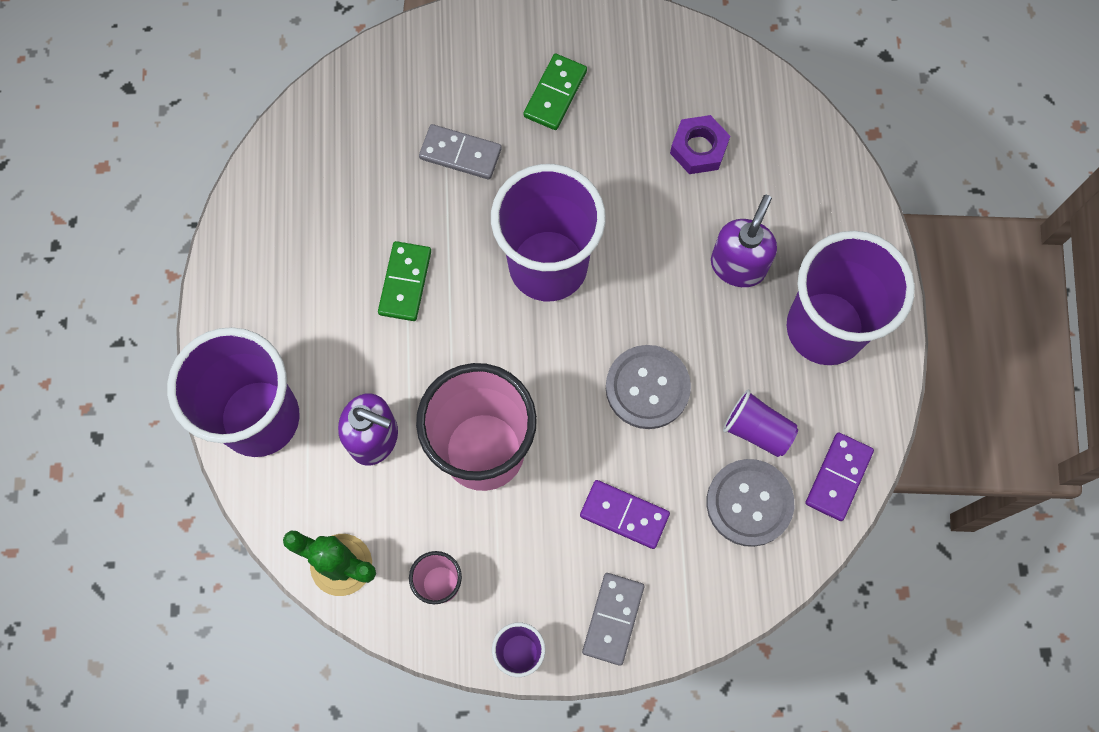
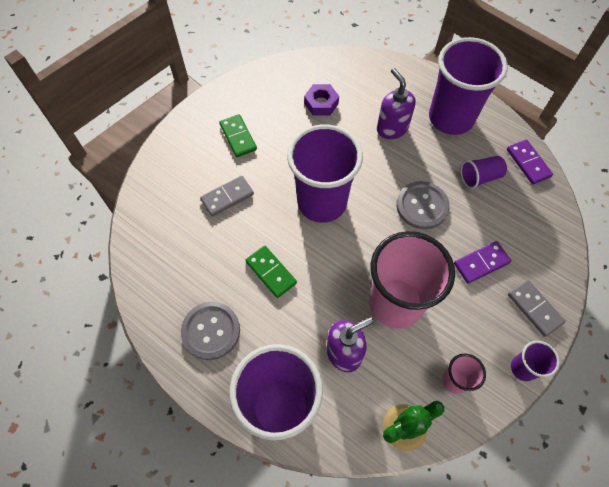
camera: 50 degrees left, 10 degrees down
(749, 503) = (515, 206): grey button -> grey button (211, 331)

